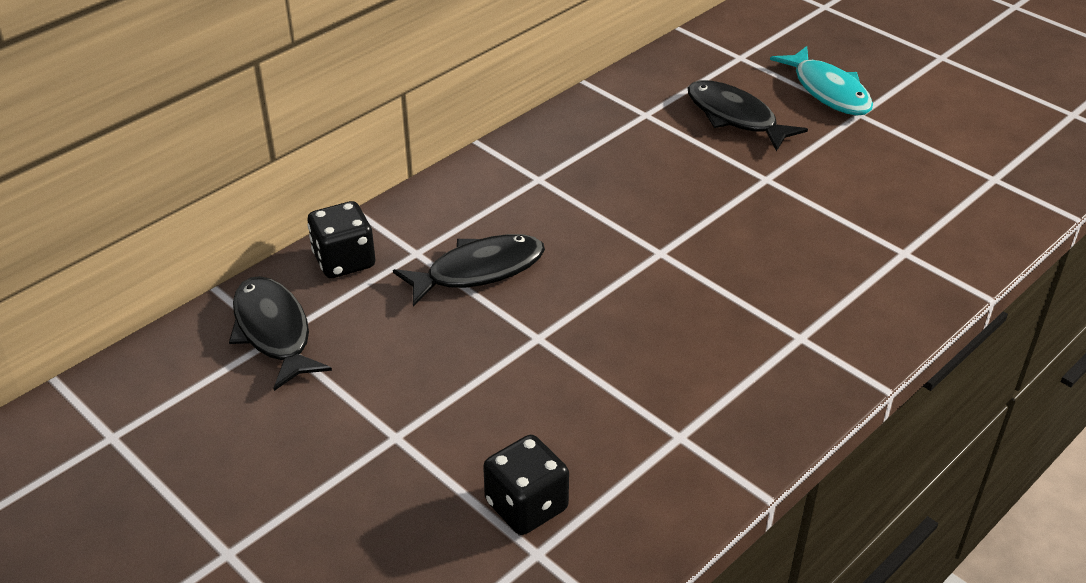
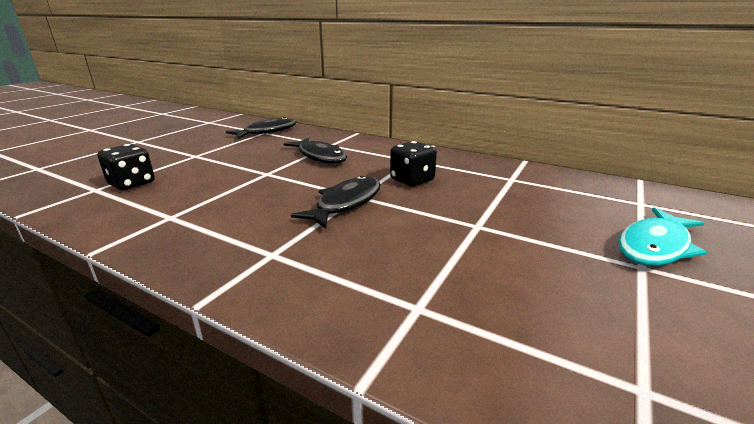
camera: 75 degrees right, 15 degrees down
(344, 261) = (318, 135): black dice -> black dice (412, 180)
(735, 117) = (548, 207): black fish -> black fish (346, 203)

